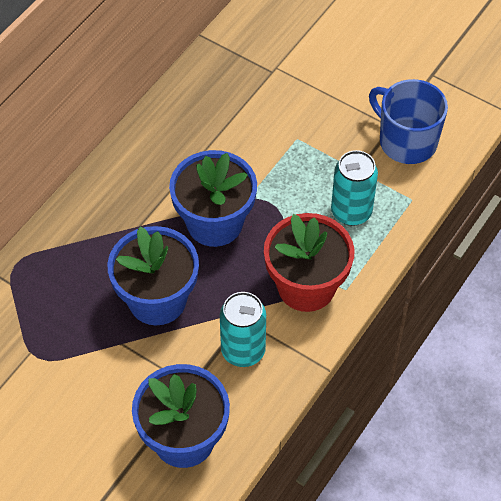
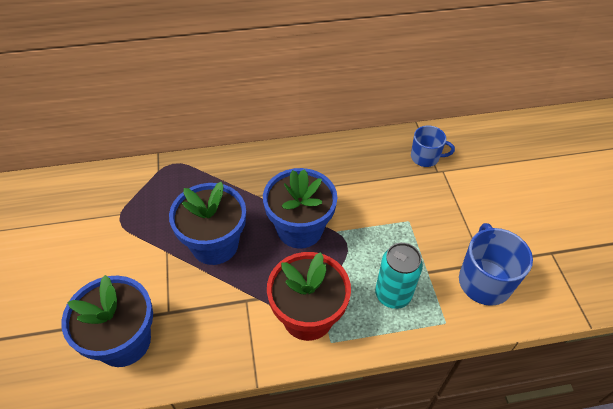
camera: 45 degrees right, 5 degrees down
(243, 351) = (222, 320): turquoise can -> none
(247, 66) = (425, 157): none -> blue mug

